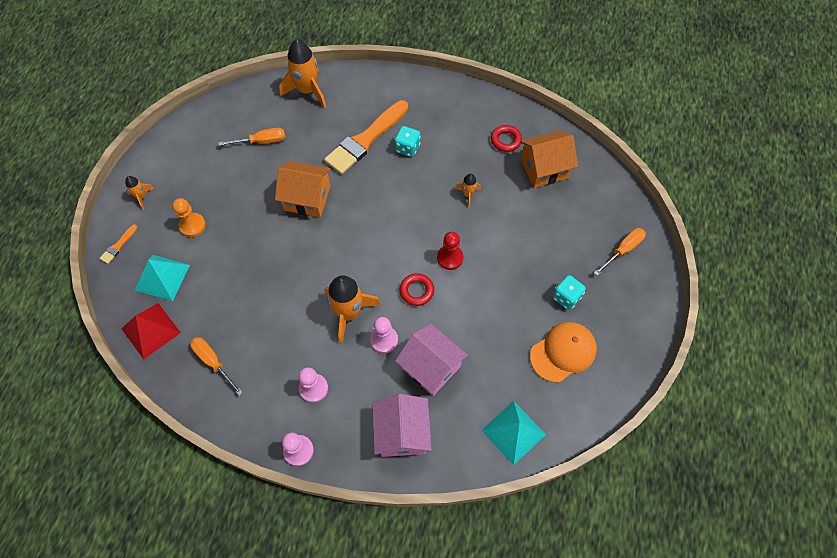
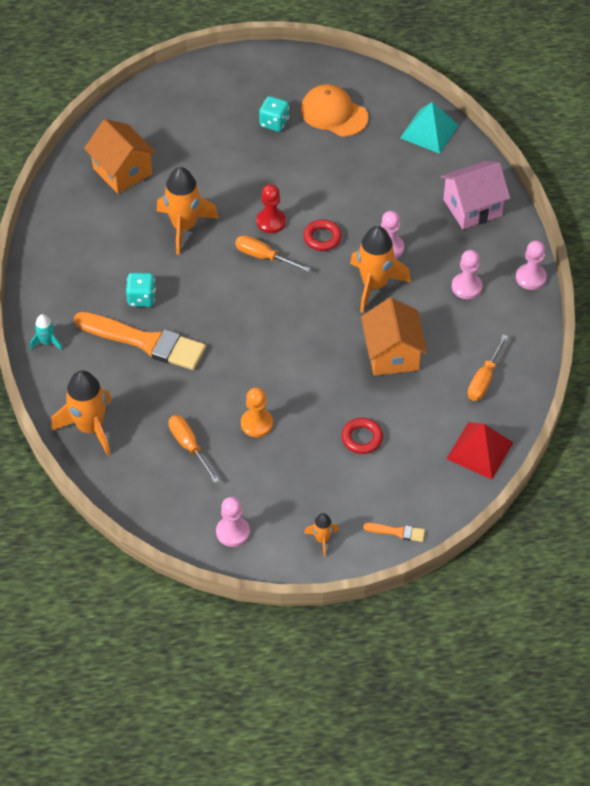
camera: 110 degrees left, 10 degrees down
(162, 277) = (414, 468): turquoise pyramid -> none
(180, 147) = (233, 532): none -> pink pawn
(192, 225) = (337, 468): orange pawn -> orange pawn (256, 424)
(307, 198) = (251, 370): orange house -> orange house (392, 354)
(392, 84) = (47, 342): none -> turquoise rocket
(431, 367) = (398, 204): pink house -> none
(468, 194) = (184, 227): orange rocket -> orange rocket, size x2.04
(506, 140) = (95, 212): red ring -> red ring (362, 438)
(623, 250) = (200, 91): orange screwdriver -> orange screwdriver (263, 257)

